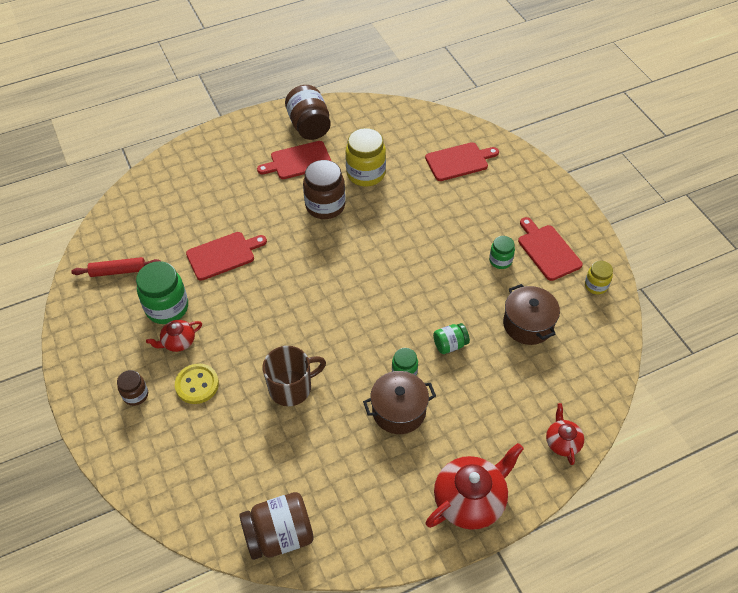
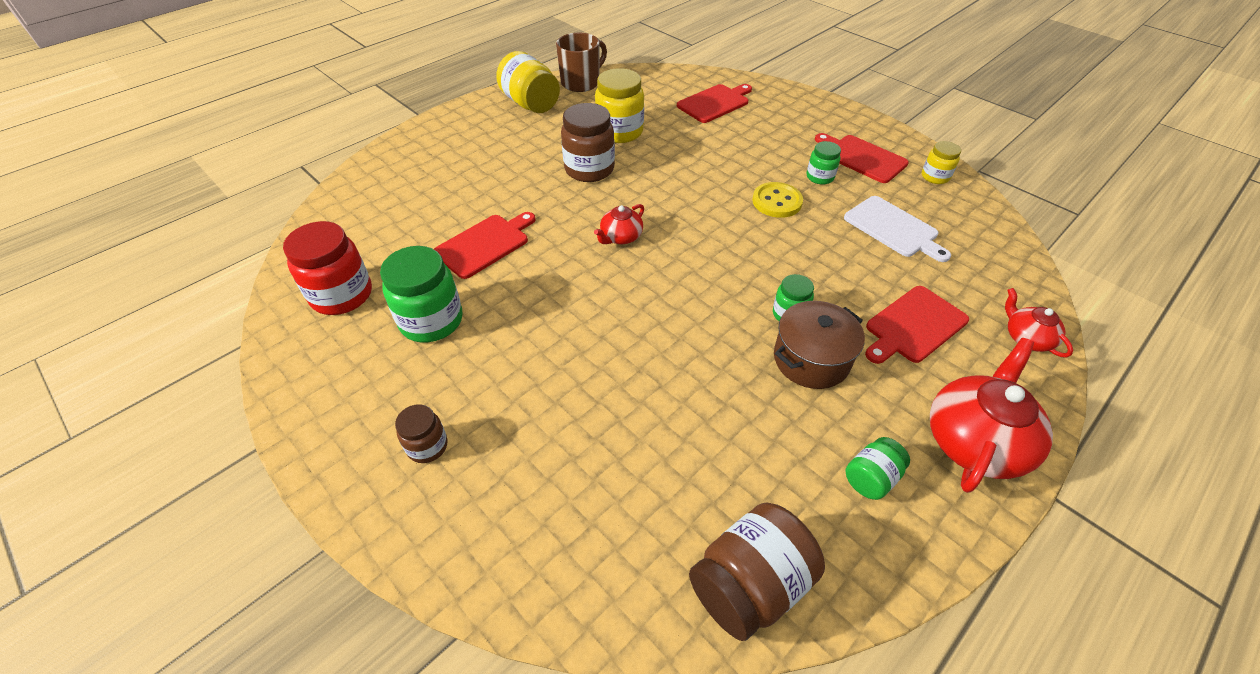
camera: 20 degrees left, 5 degrees down
(118, 271) = (342, 295): red rolling pin -> red jar
(178, 342) = (465, 358): red teapot -> red teapot (620, 237)
(197, 384) = (517, 405): yellow button -> yellow button (777, 202)
(291, 387) = (655, 371): brown mug -> brown mug (581, 82)
(298, 161) = (534, 136): red cutting board -> red cutting board (913, 326)
(309, 126) = (530, 104): brown jar -> yellow jar
(450, 345) = (823, 270): green jar -> green jar (871, 478)
(528, 324) = (893, 228): brown pot -> white cutting board

